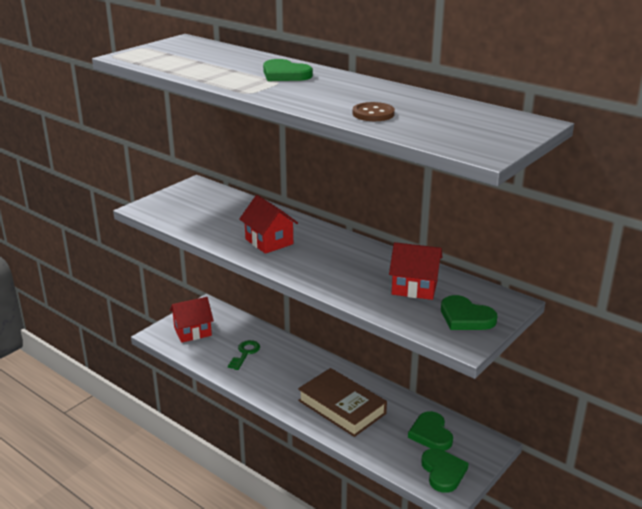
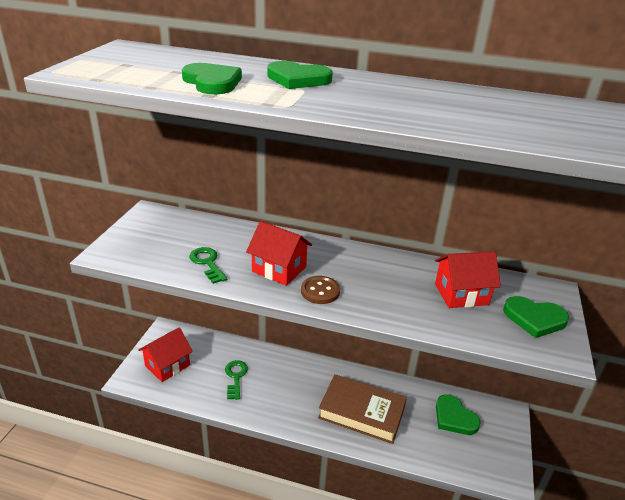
camera: 25 degrees left, 5 degrees up
(214, 227) = (207, 263): none -> green key
(373, 114) = (461, 118): brown button -> brown button (320, 291)
(443, 472) = (490, 457): green heart -> green heart (212, 82)

